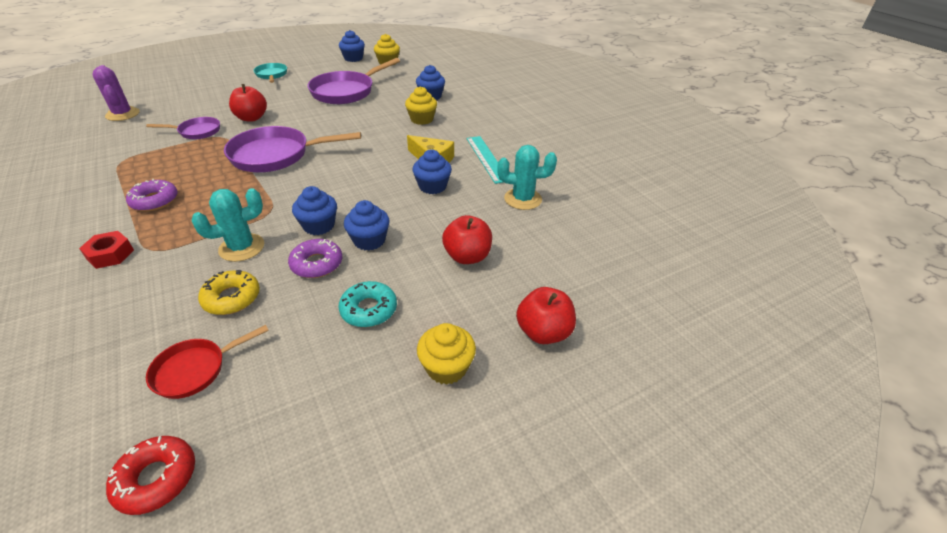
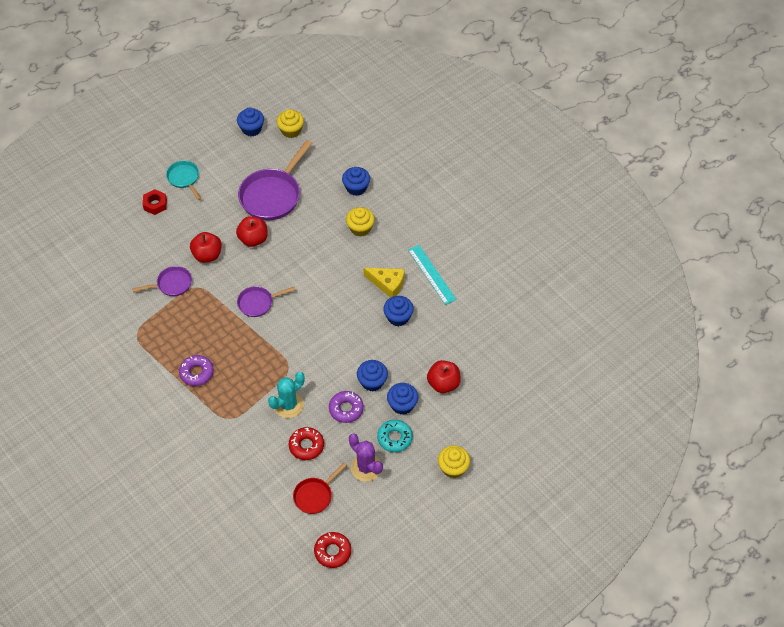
camera: 10 degrees left, 15 degrees up
(110, 254) = (204, 427): red nut -> red nut (155, 204)
(123, 114) = (87, 272): purple cactus -> purple cactus (366, 467)
(232, 298) = (306, 446): yellow donut -> red donut
(276, 155) = (258, 303): purple pan -> purple pan, size x0.54
(319, 226) = (331, 375): blue cupcake -> blue cupcake (402, 405)
(523, 199) = (470, 319): turquoise cactus -> none
(543, 332) = (503, 434): red apple -> red apple (253, 239)

